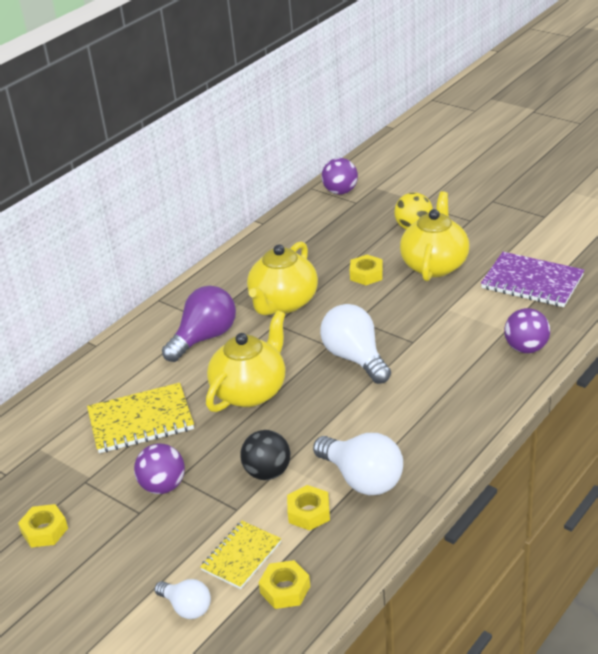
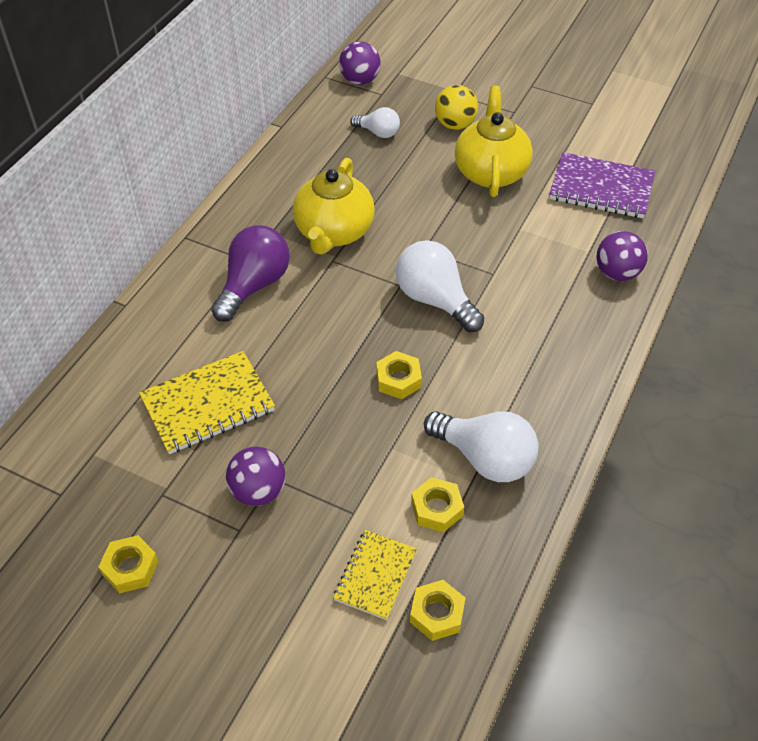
camera: 15 degrees left, 15 degrees up
(187, 607) = (330, 652): white light bulb -> white light bulb (378, 132)
(250, 391) = (327, 353): yellow teapot -> none
(267, 472) = (376, 460): black ball -> none
(366, 274) = (418, 188): yellow nut -> yellow nut (398, 379)

